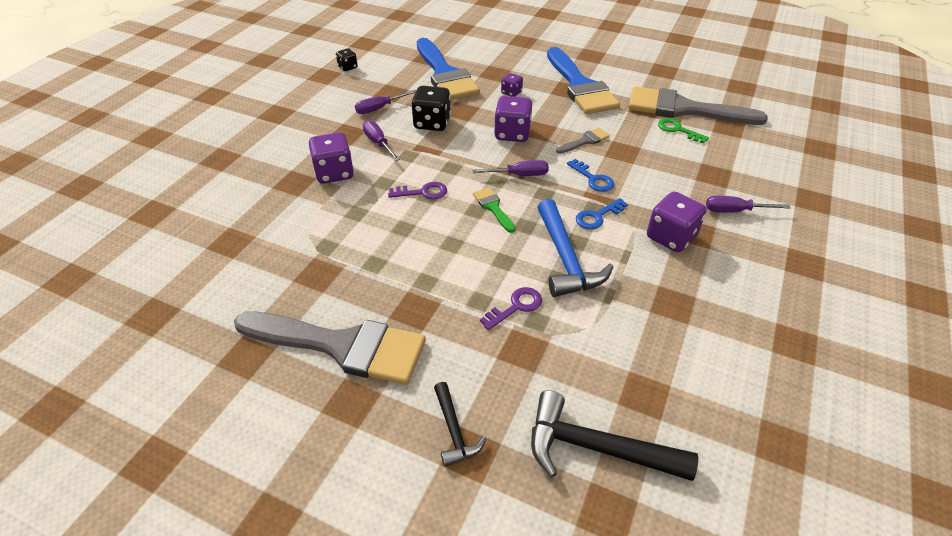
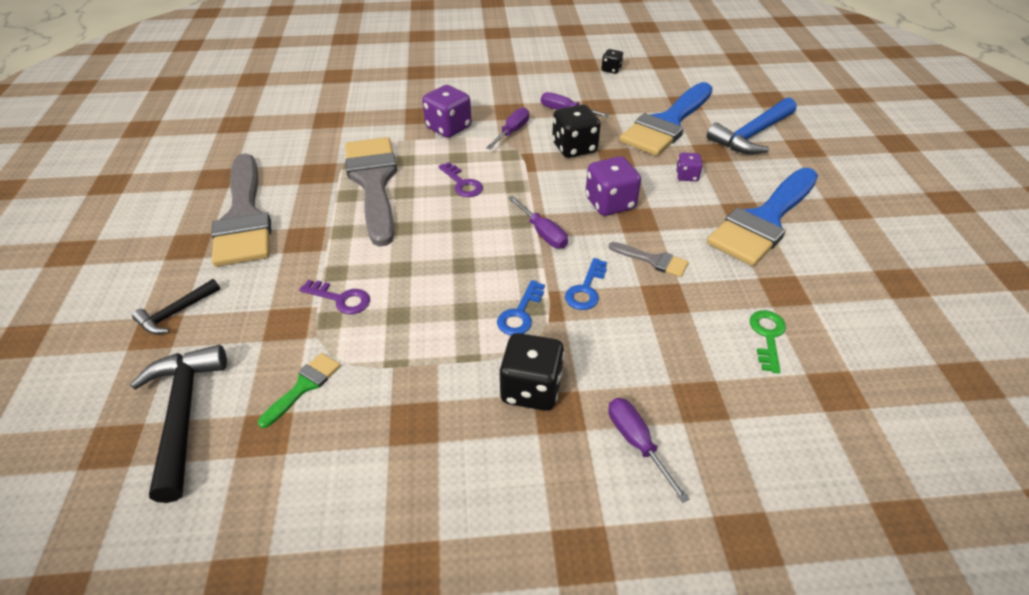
camera: 60 degrees right, 0 degrees up
(493, 208) = (474, 234): green brush -> green brush (304, 386)
(565, 259) = (431, 311): blue hammer -> blue hammer (751, 135)
(597, 216) = (520, 314): blue key -> blue key turned 90 degrees counterclockwise
(671, 237) = (531, 389): purple dice -> black dice
(683, 109) = (826, 329): grey brush -> grey brush (373, 182)

